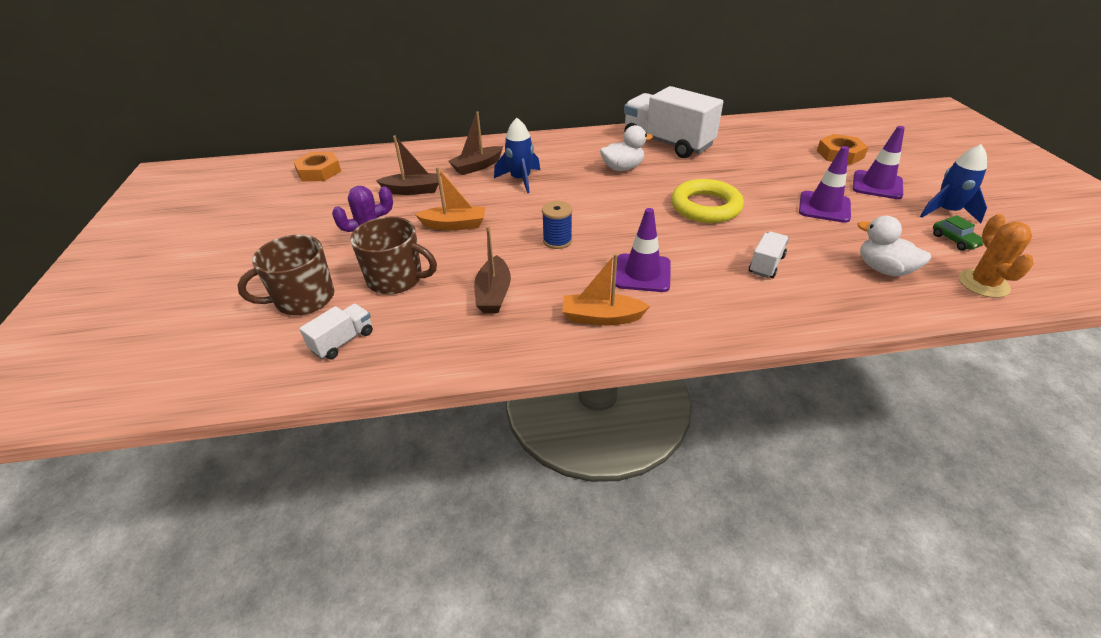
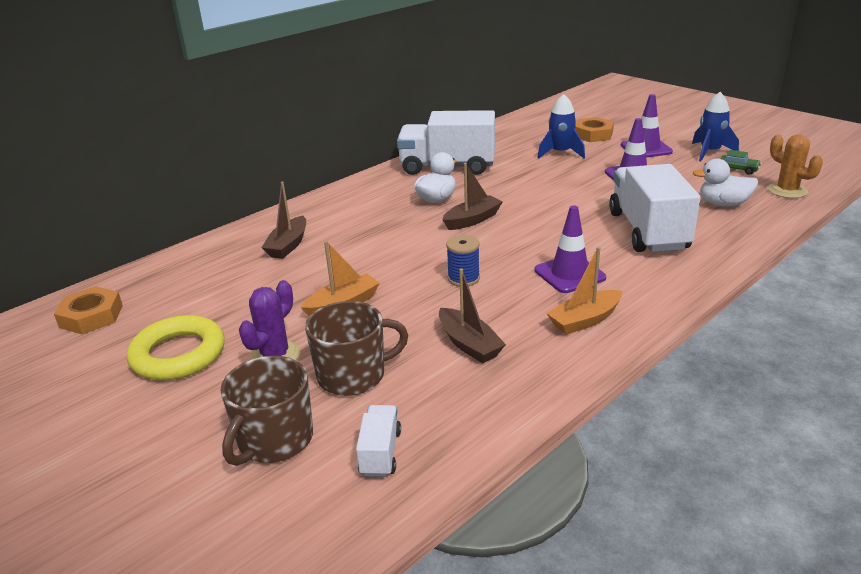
camera: 35 degrees left, 10 degrees down
(413, 190) = (247, 291): brown boat -> brown boat (472, 220)
(520, 180) = (352, 241): blue rocket -> blue rocket (560, 153)
(705, 207) = (548, 206): yellow ring -> yellow ring (178, 354)
(766, 264) = (648, 231): white truck -> white truck, size x2.23

